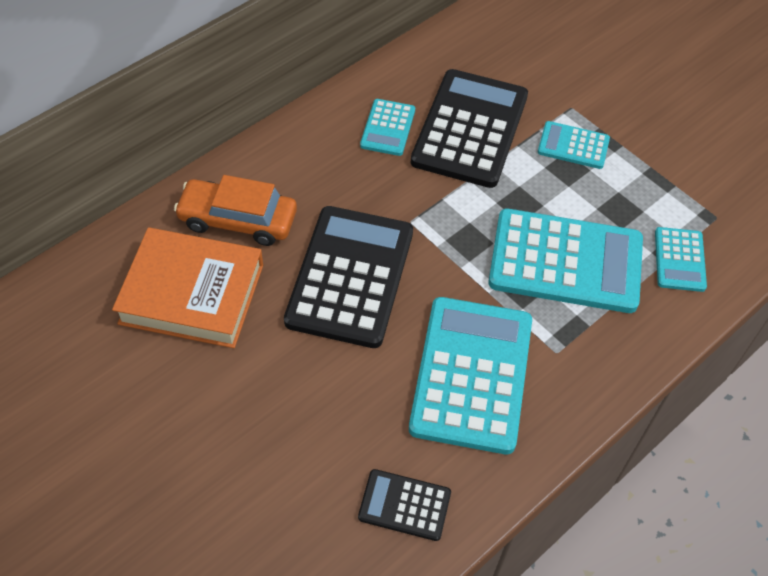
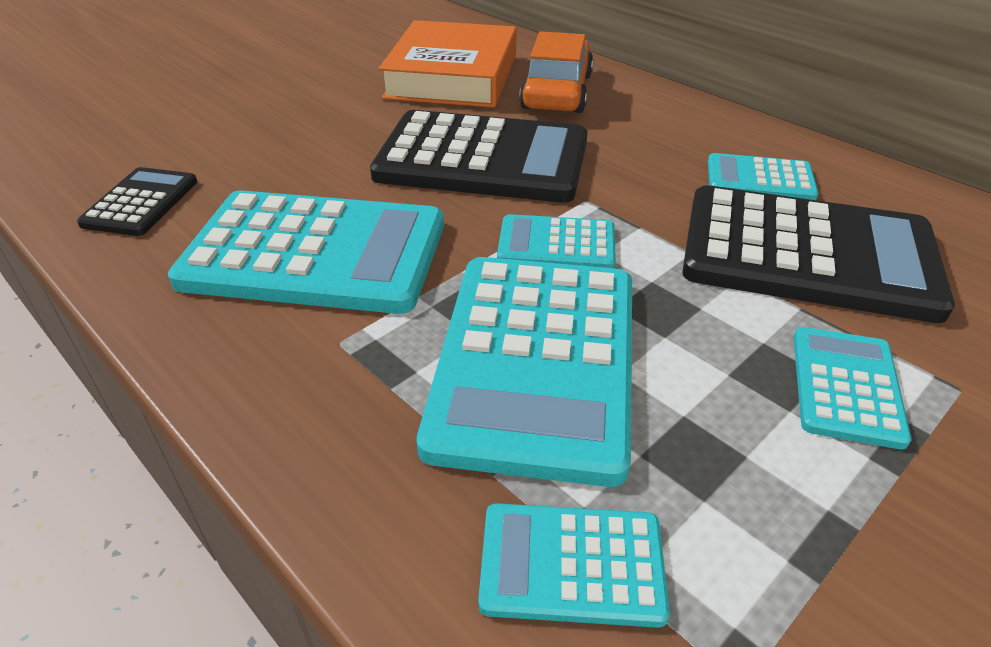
camera: 90 degrees right, 15 degrees down
(461, 242) = (556, 244): none -> turquoise calculator

